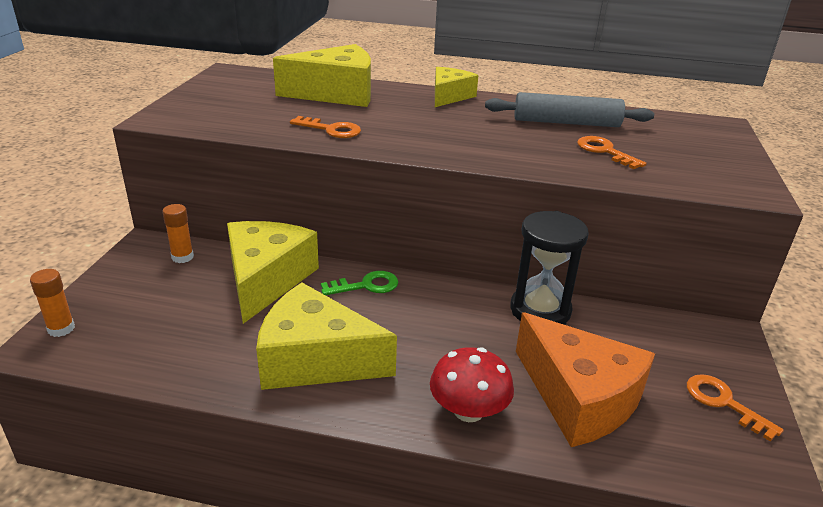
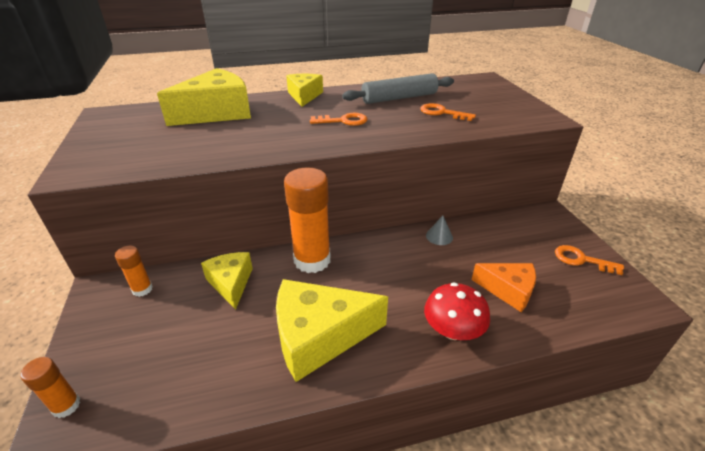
camera: 25 degrees left, 5 degrees up
(266, 279) = (231, 283): yellow cheese -> yellow cheese, size x0.60
(331, 130) = (239, 144): orange key -> orange key (343, 121)
(366, 285) = (312, 260): green key -> orange glue stick
(540, 310) = (439, 236): black hourglass -> grey cone
(579, 398) = (508, 290): orange cheese -> orange cheese, size x0.60

